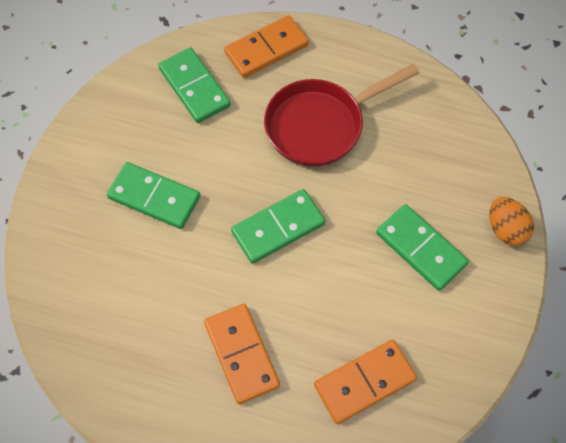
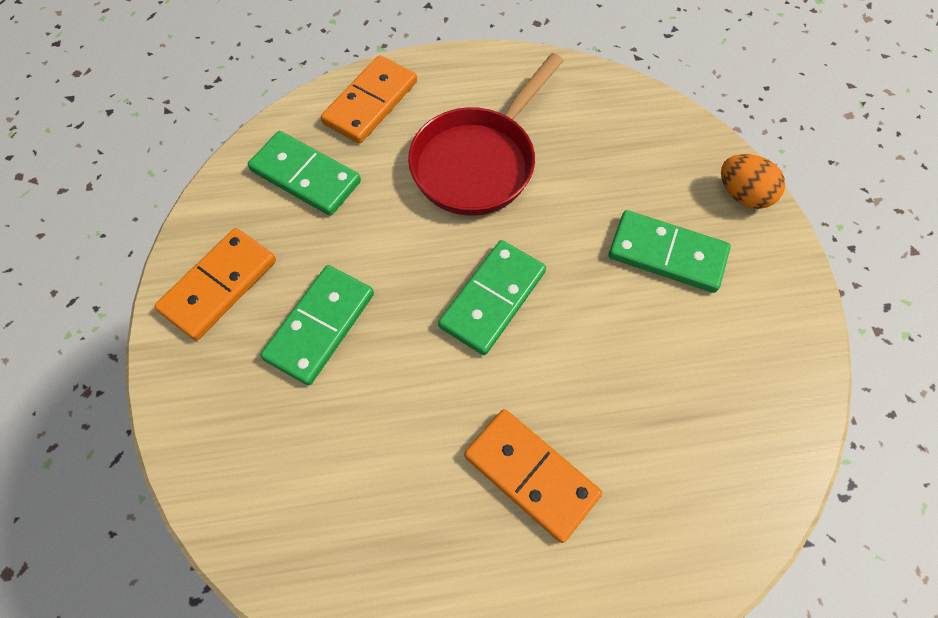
camera: 25 degrees left, 0 degrees up
(154, 197) = (320, 326): green domino -> green domino turned 60 degrees counterclockwise
(364, 382) = (695, 439): orange domino -> orange domino (219, 286)

